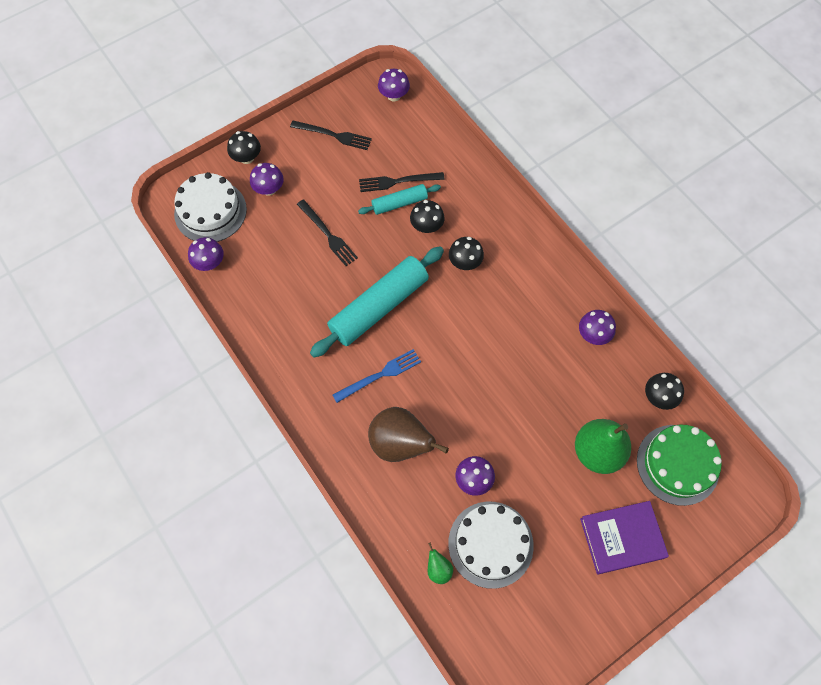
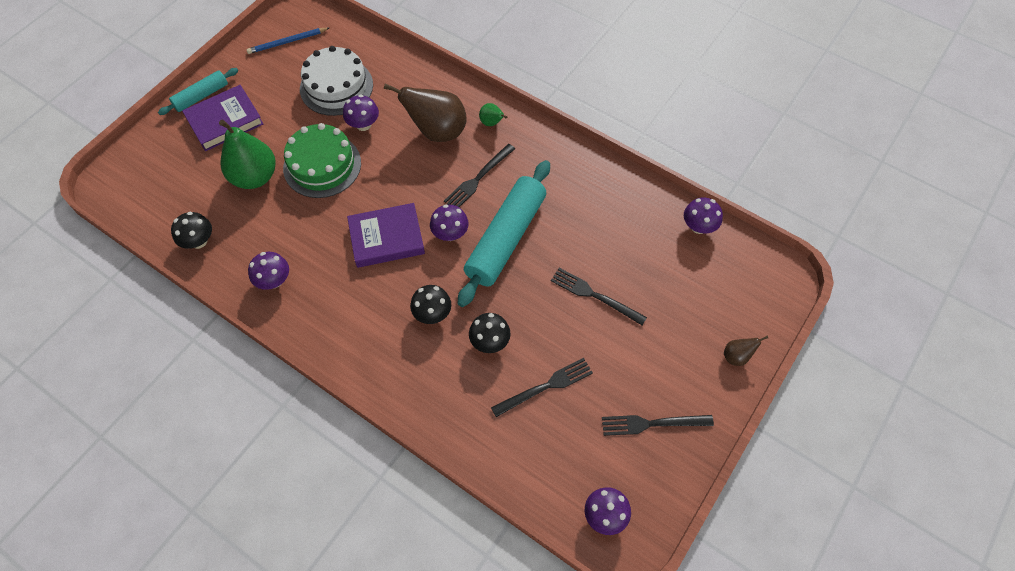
camera: 160 degrees right, 5 degrees down
(210, 211) = (734, 279): white cake -> none
(247, 157) = (736, 356): black mushroom -> brown pear
(269, 189) = (688, 326): purple mushroom -> purple mushroom (450, 233)
(379, 375) = (478, 178): blue fork -> black fork
(399, 203) = (532, 359): turquoise rolling pin -> turquoise rolling pin (201, 96)
(438, 569) = (374, 60): green pear -> green pear (492, 123)
(484, 342) = (386, 238): none -> purple book
(534, 638) = (287, 42): none -> blue pencil
(677, 464) = (177, 189): green cake -> green cake (322, 165)

